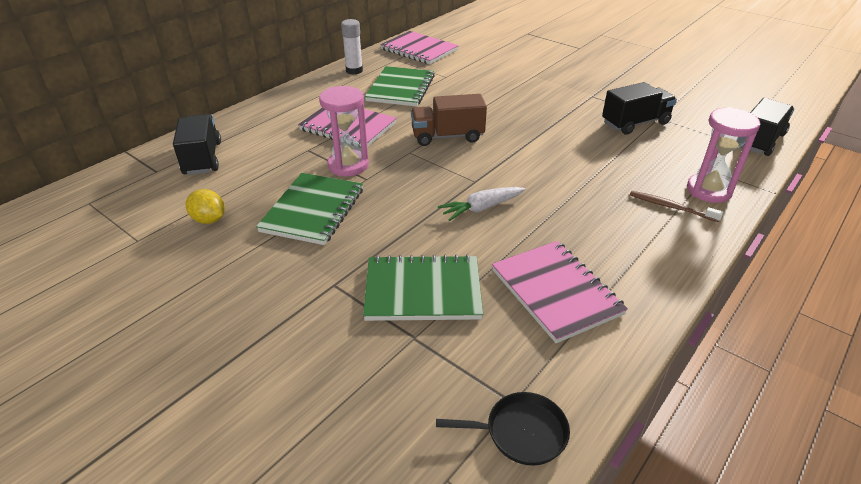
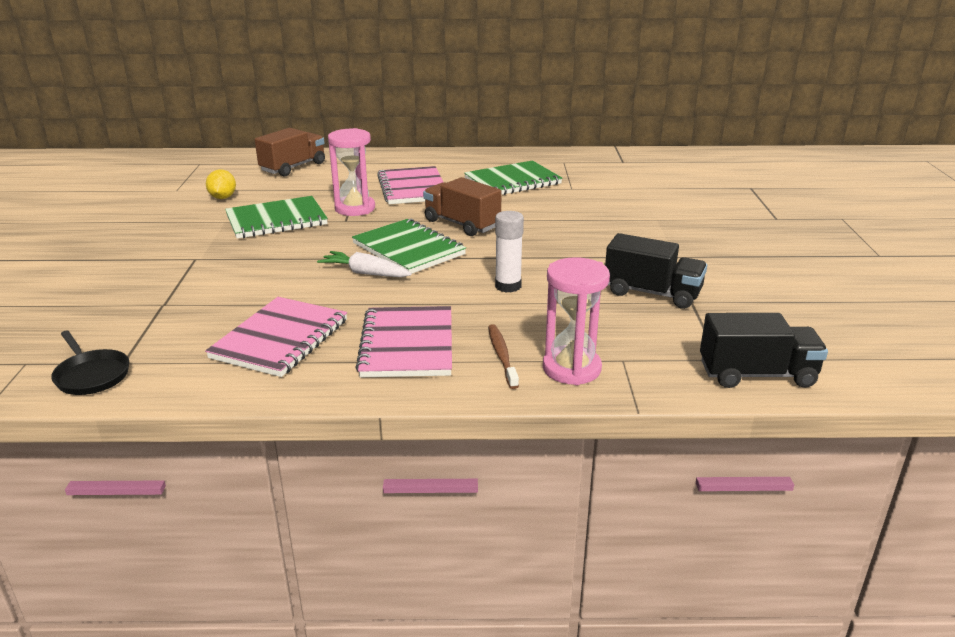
camera: 50 degrees right, 10 degrees down
(202, 158) = (293, 167): black truck -> brown truck
(354, 71) = (510, 157): white glue stick -> white glue stick (508, 286)
(419, 50) = (601, 162): pink notebook -> pink notebook (407, 344)
(423, 290) = (222, 289): green notebook -> green notebook (408, 249)

